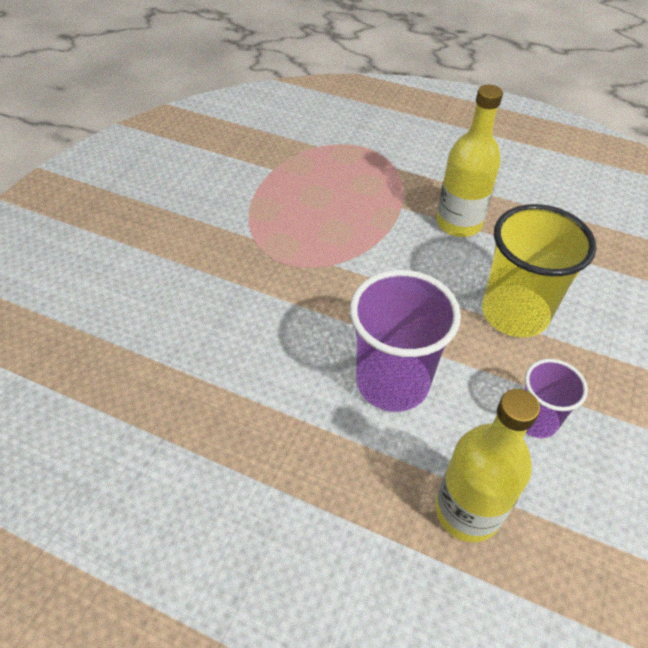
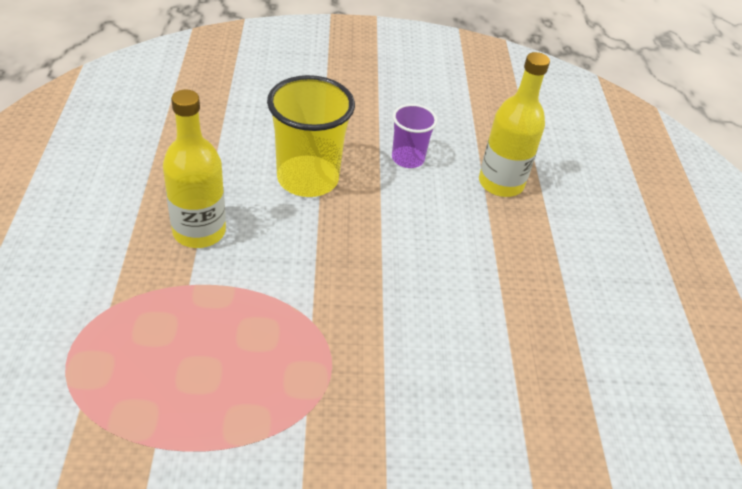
camera: 120 degrees left, 5 degrees down
(392, 382) = (428, 241): purple cup -> none

